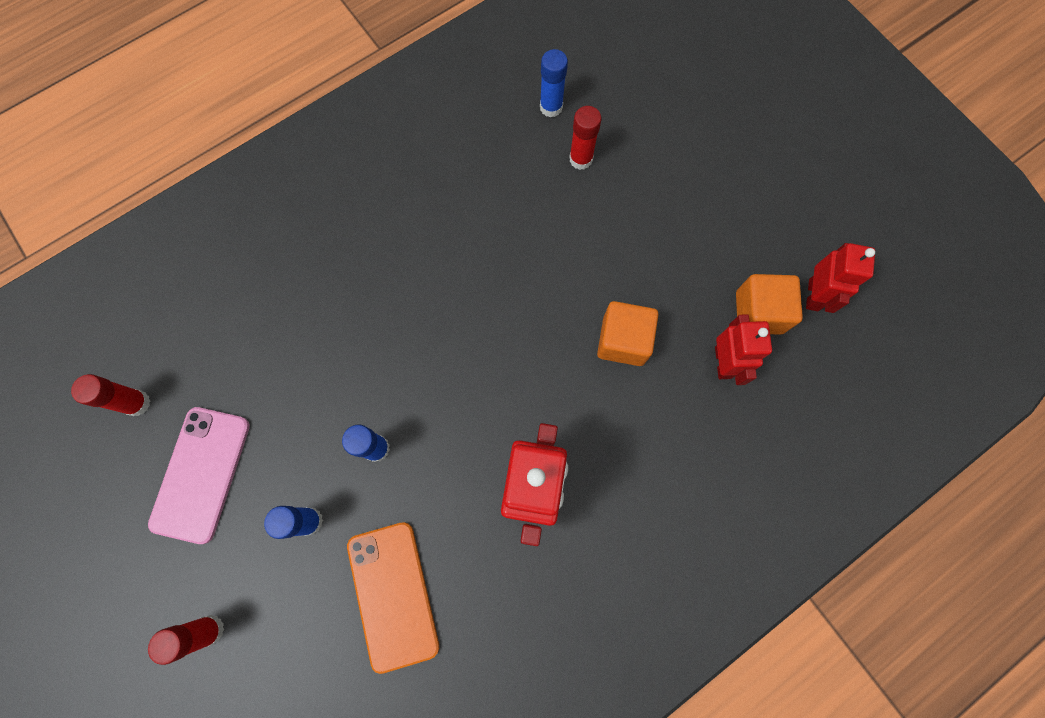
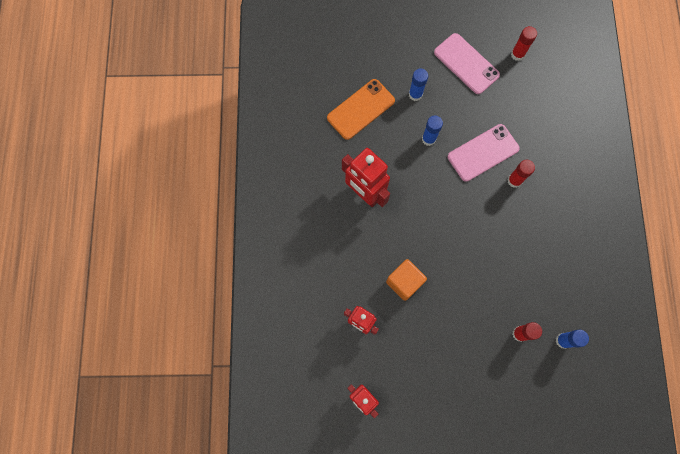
camera: 125 degrees right, 0 degrees up
(210, 629) = (397, 35): red glue stick -> red glue stick (514, 181)
(348, 354) = (483, 153): none -> pink phone
(393, 595) = (361, 109): orange phone -> orange phone turned 60 degrees counterclockwise
(758, 312) = (373, 361): orange cube -> none

